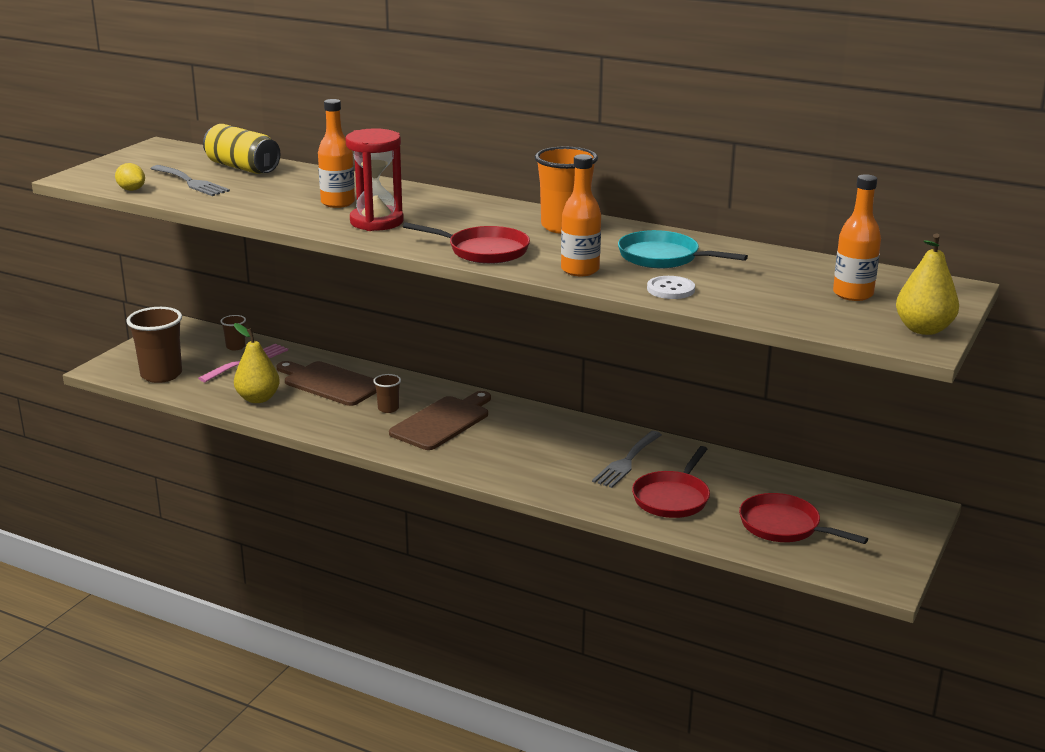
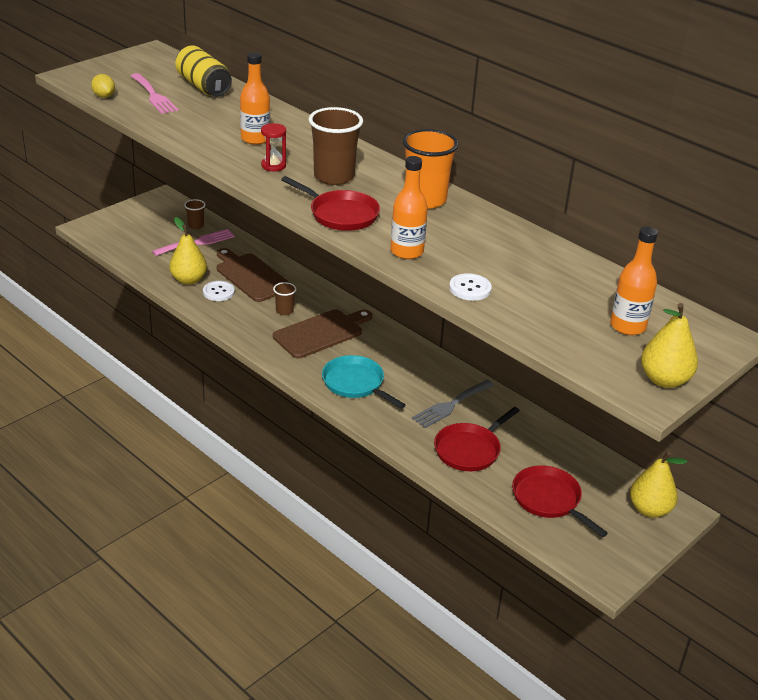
camera: 15 degrees right, 10 degrees up
(161, 375) = (127, 242): brown cup -> brown cup (334, 176)
(191, 182) = (154, 96): grey fork -> pink fork
(300, 404) = (218, 292): none -> white button
(376, 222) = (273, 166): red hourglass -> red hourglass, size x0.54
(663, 257) = (487, 251): turquoise pan -> turquoise pan (356, 384)
(890, 514) = (649, 509): none -> yellow pear

